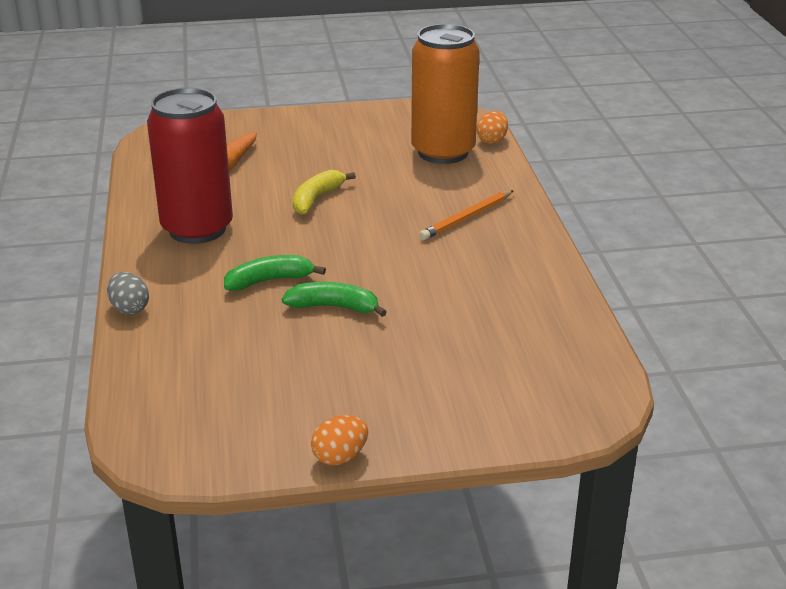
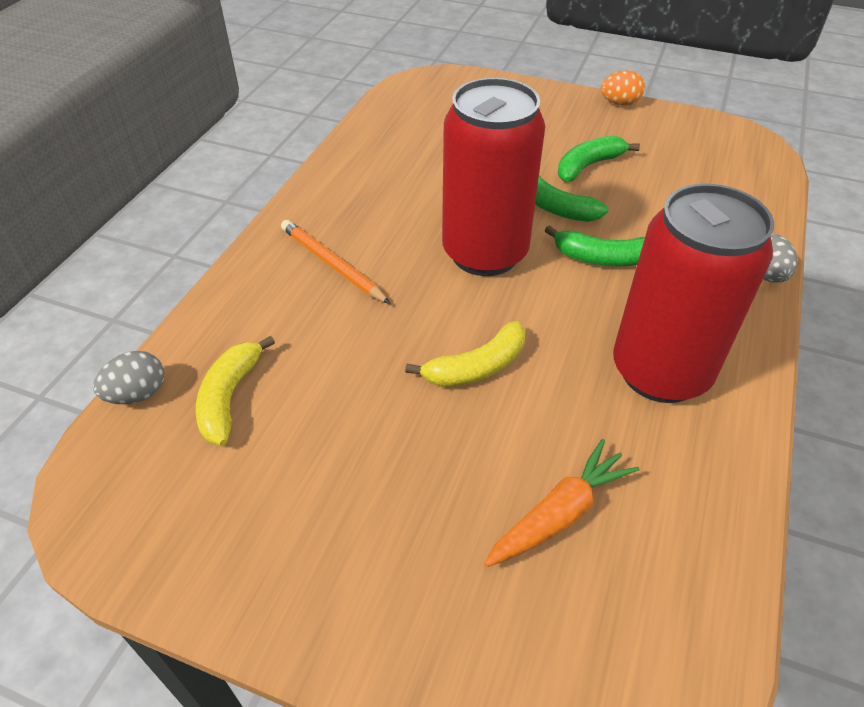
camera: 150 degrees left, 15 degrees up
(328, 357) = (588, 166): none -> green banana
(364, 256) = (485, 253): none -> red can
(443, 152) = (229, 397): orange can -> yellow banana
(467, 218) = (332, 264): orange pencil -> orange pencil turned 120 degrees counterclockwise
(492, 140) = (137, 394): orange egg -> grey egg

